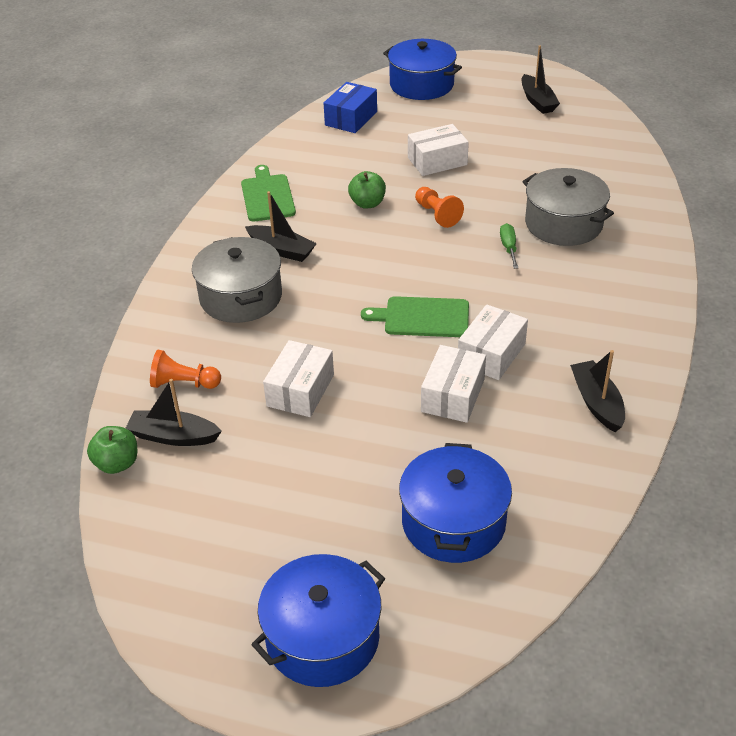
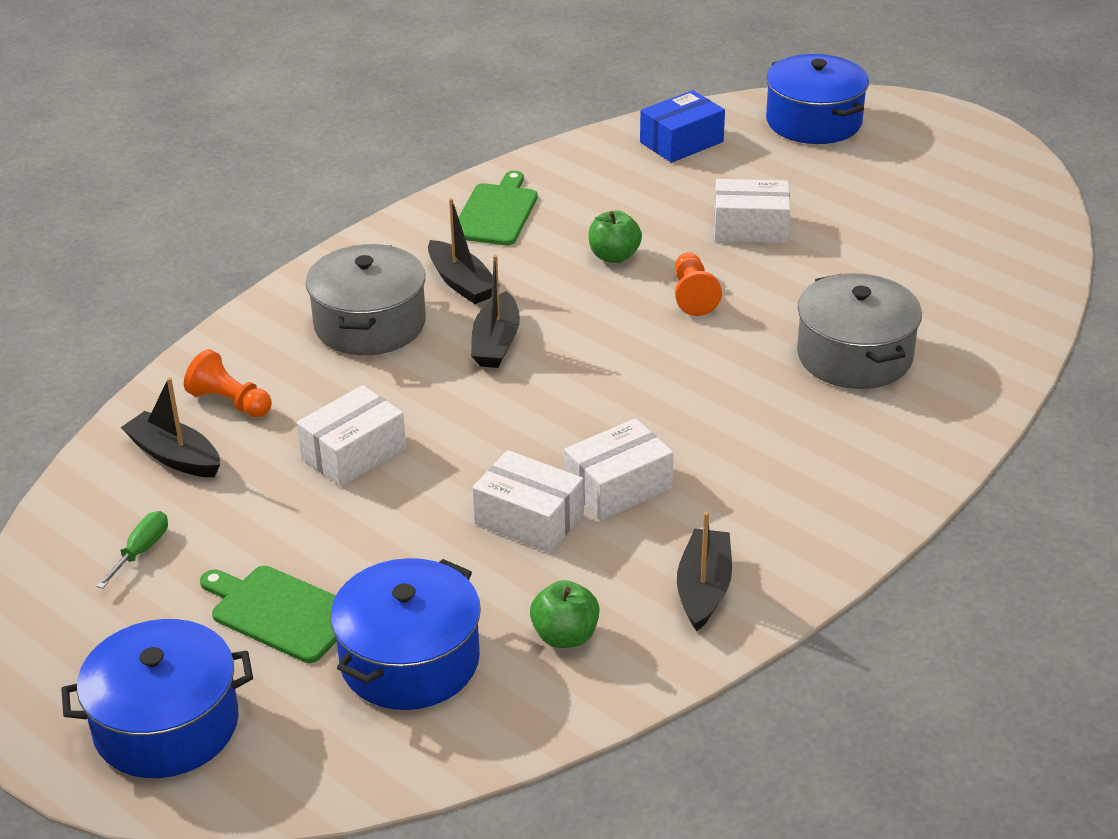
camera: 25 degrees right, 5 degrees down
(117, 463) = (94, 465): green apple -> green apple (565, 636)
(422, 317) = (568, 416): green cutting board -> green cutting board (280, 612)
(453, 395) = (529, 519): white box -> white box turned 75 degrees clockwise
(508, 247) = (753, 364): green screwdriver -> green screwdriver (141, 551)
(537, 101) = (960, 184): black boat -> black boat (496, 343)

